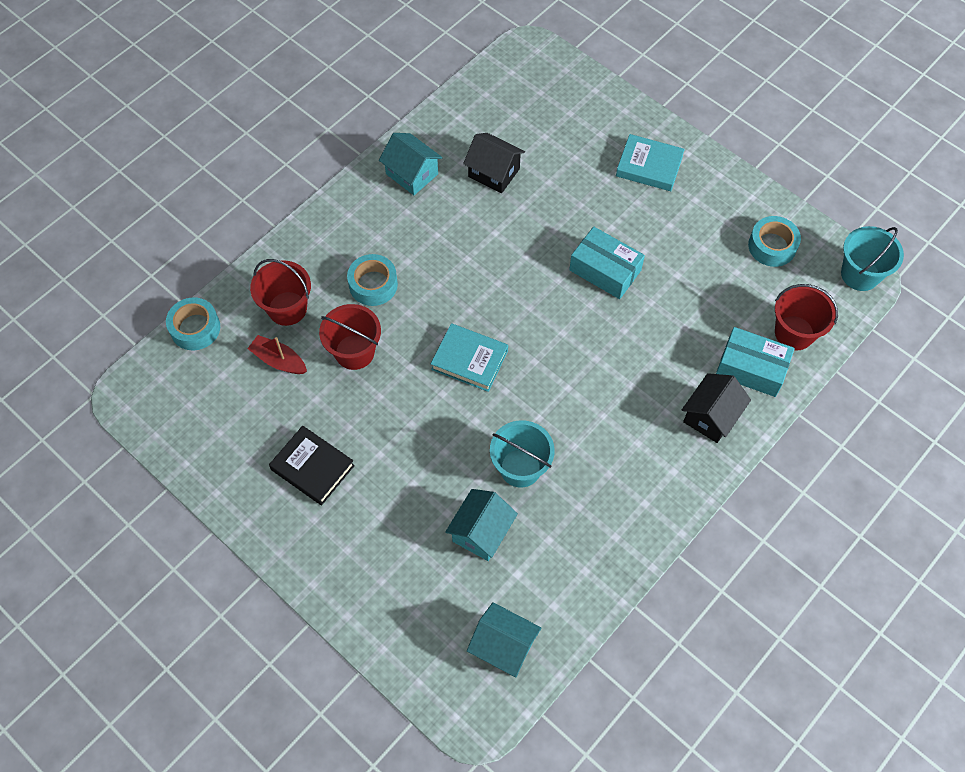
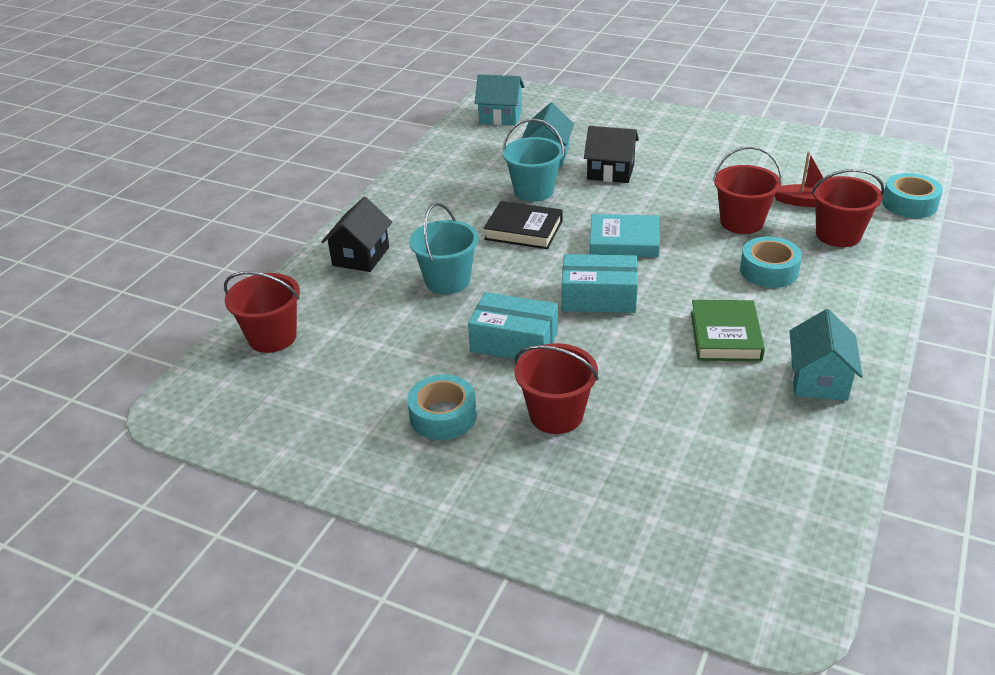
camera: 165 degrees right, 25 degrees down
(312, 467) = (713, 156): black book -> black book (523, 230)
(412, 174) = (818, 379): turquoise house -> turquoise house turned 75 degrees clockwise
(449, 229) = (725, 336): none -> green book
(494, 173) = (713, 408): black house -> black house (610, 172)
(598, 197) = (556, 415): none -> red bucket
(649, 166) = (498, 472): turquoise book -> none
(751, 368) = (322, 298): turquoise box -> turquoise box (599, 297)
(772, 246) = (302, 416): turquoise tape -> turquoise tape (443, 416)
(860, 274) = (182, 412): turquoise bucket -> turquoise bucket (447, 281)

